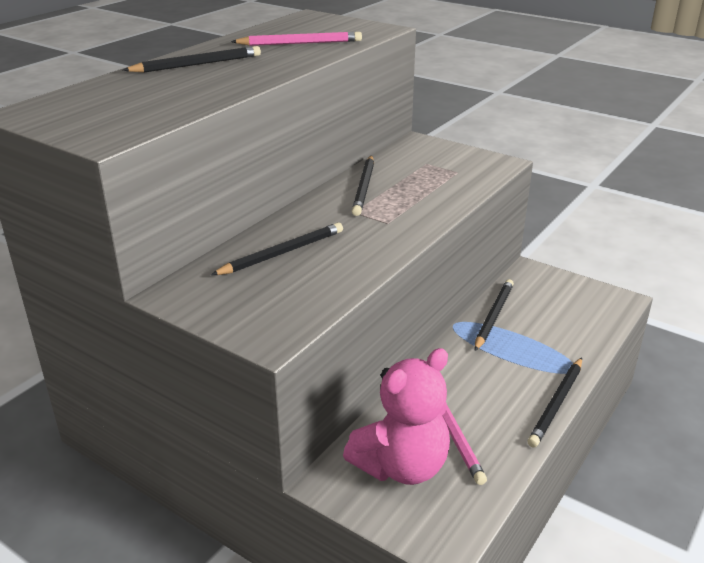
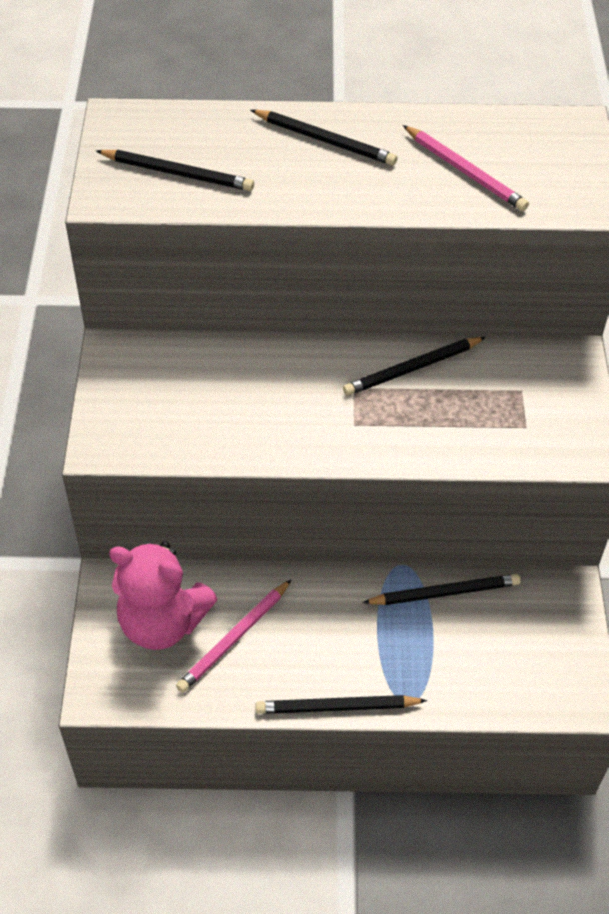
camera: 55 degrees right, 20 degrees up
(282, 253) = (231, 379): black pencil -> black pencil (177, 173)

